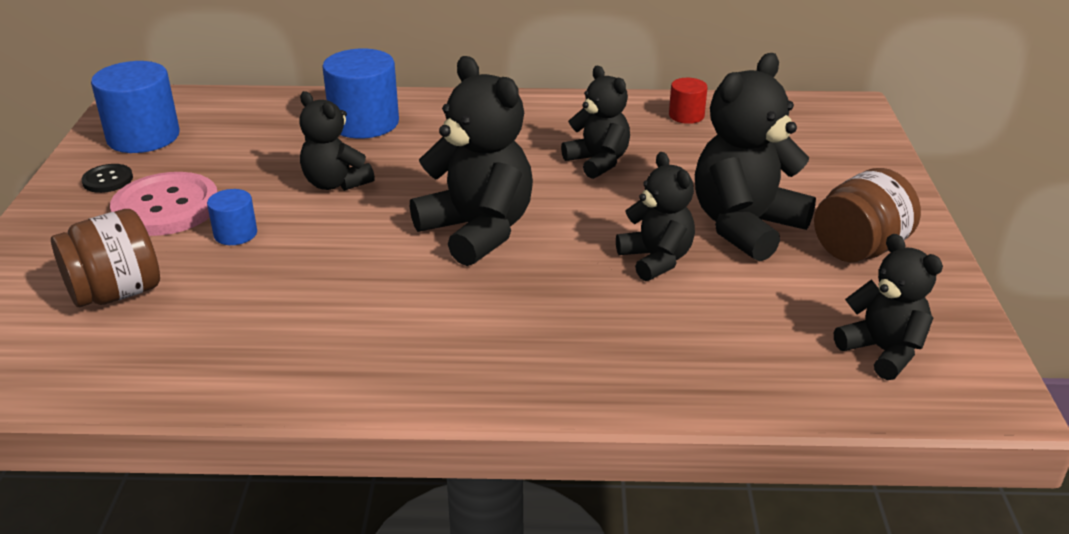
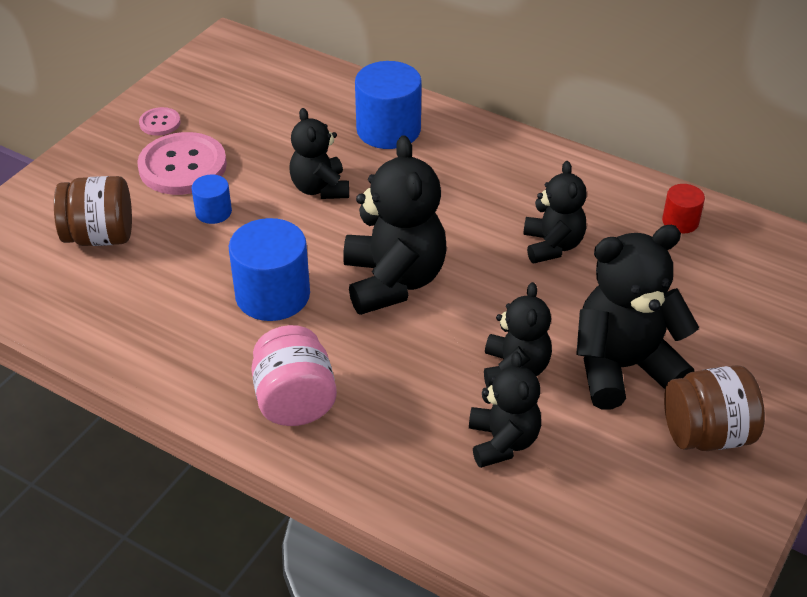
camera: 30 degrees right, 10 degrees up
(108, 180) = (160, 123): black button -> pink button
(143, 137) = (211, 86): blue cylinder -> blue cylinder (272, 295)
(469, 358) = (295, 401): none -> pink jar
(883, 351) = (627, 543): black teddy bear -> black teddy bear (502, 442)

